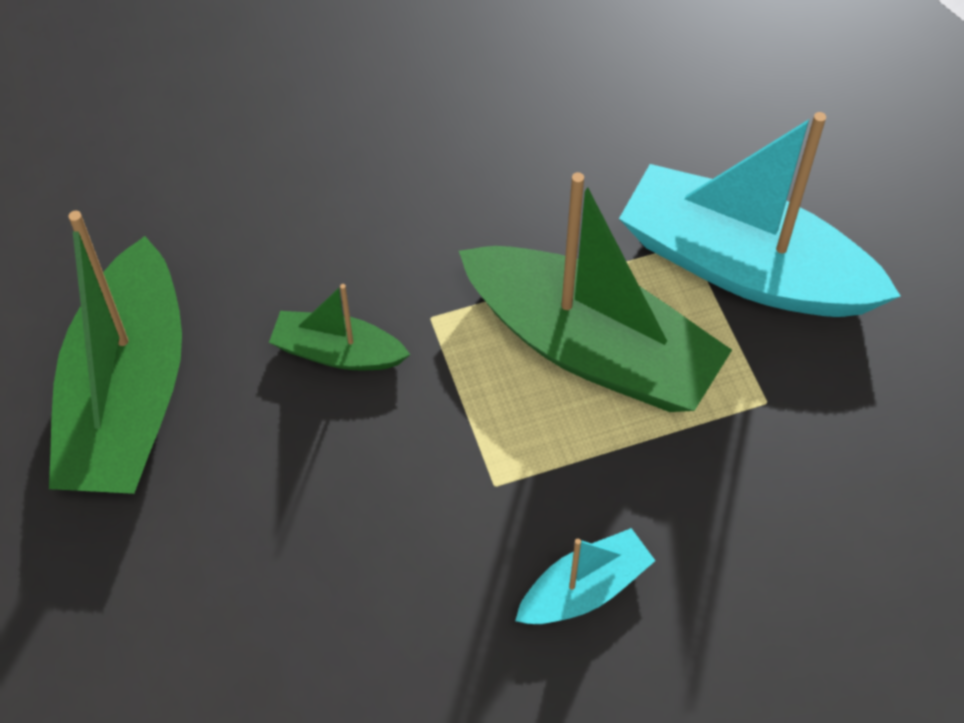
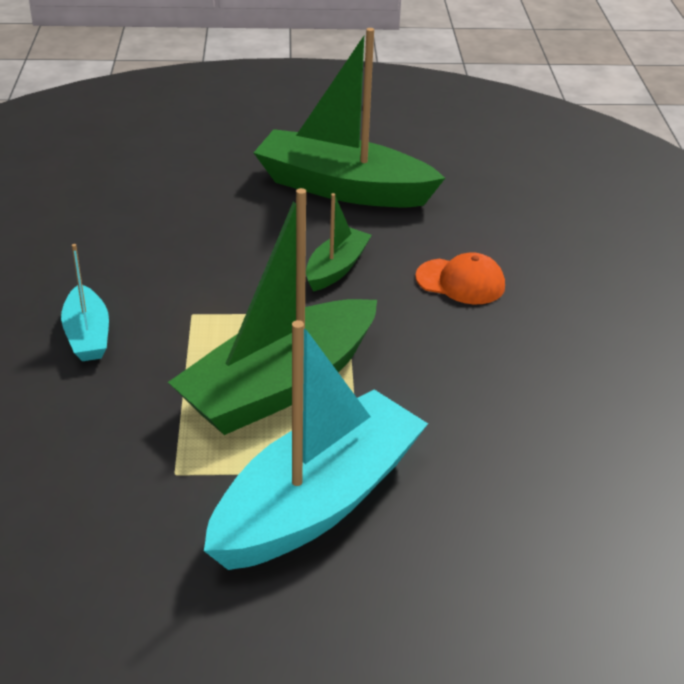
camera: 105 degrees right, 20 degrees down
(323, 216) = (460, 282): none -> orange cap

